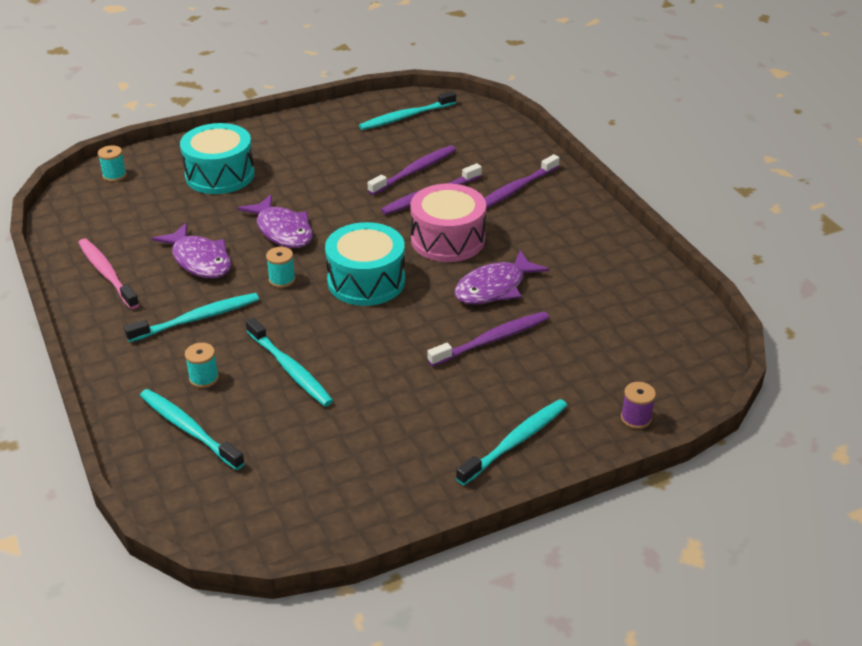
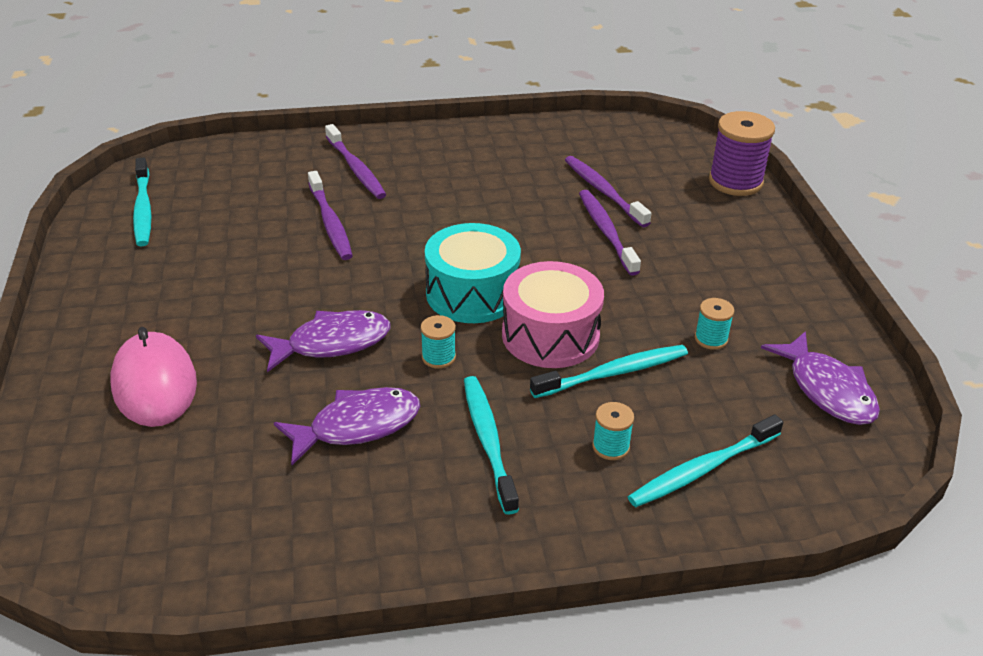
camera: 75 degrees left, 0 degrees up
(107, 273) = (339, 528): pink toothbrush -> none
(114, 175) = (64, 502): turquoise spool -> turquoise spool (711, 339)
(220, 175) = (154, 384): turquoise drum -> pink mouse
(415, 171) = (271, 223): purple toothbrush -> purple toothbrush (603, 191)
(447, 239) = (423, 226): pink drum -> pink drum (550, 335)
(494, 288) = (522, 214): purple fish -> purple fish (827, 389)
(516, 441) = (756, 247): turquoise toothbrush -> none
(636, 418) = (735, 182): purple spool -> purple spool, size x1.98

